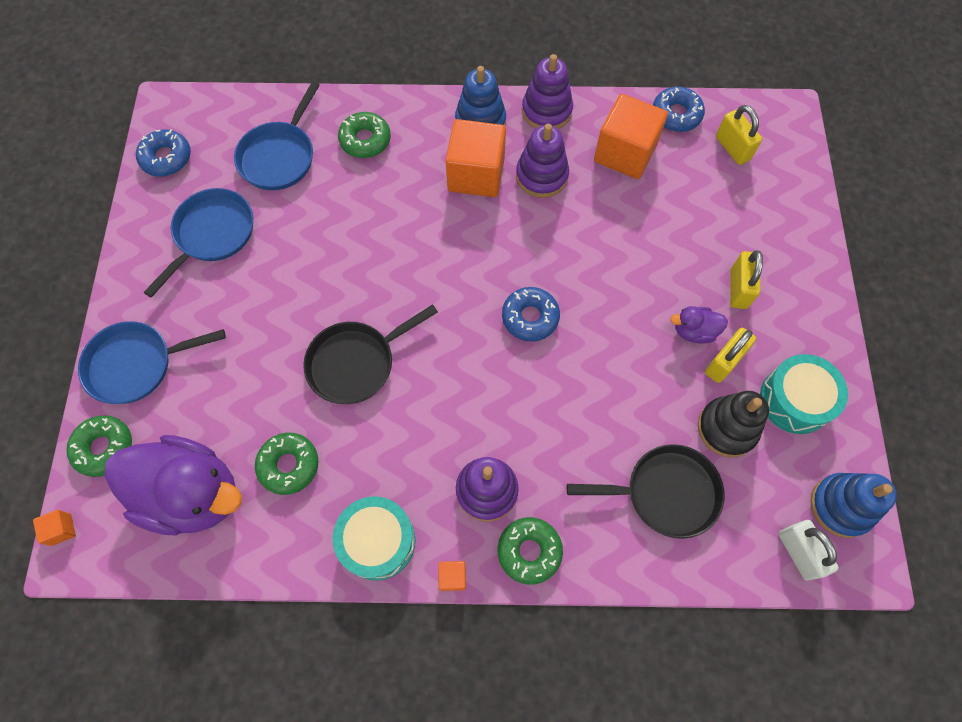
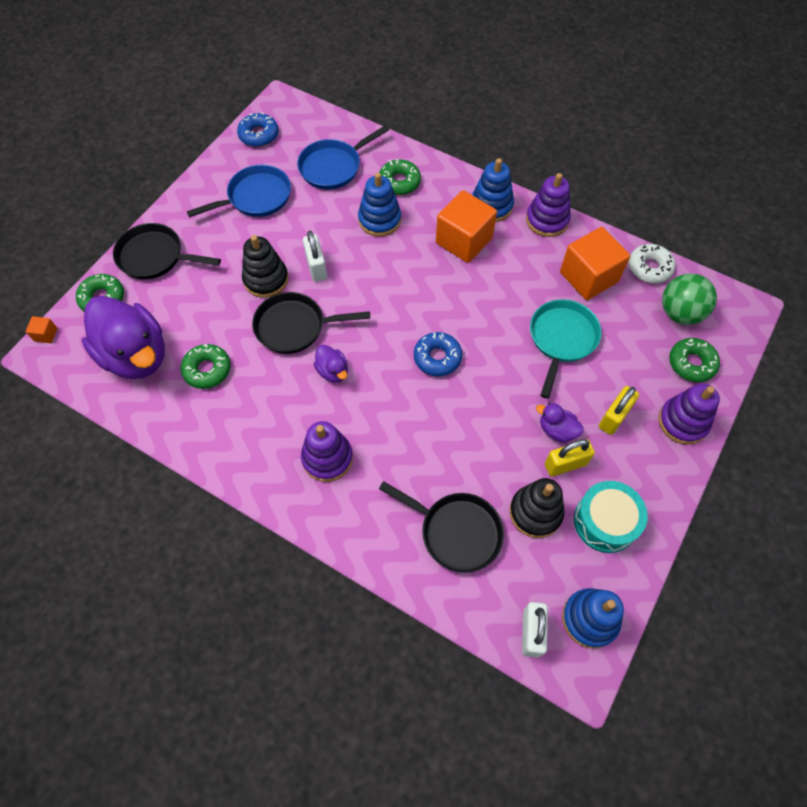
camera: 30 degrees right, 5 degrees down
(136, 364) = (155, 257): blue pan -> black pan
(287, 325) = (266, 279): none -> black stacking toy
(336, 282) = (316, 267): none -> white padlock
(371, 194) = (379, 220): none -> blue stacking toy
(377, 541) = (231, 450): turquoise drum -> none
(430, 391) = (333, 371): none -> purple duck
(452, 577) = (265, 502): orange cube -> none
(529, 551) = (329, 515): green donut -> green donut (691, 363)
(541, 176) = (512, 264): purple stacking toy -> purple stacking toy (683, 422)
(640, 233) = (561, 339): none -> turquoise pan
(676, 114) = (649, 268): blue donut -> white donut
(732, 148) = (680, 313): yellow padlock -> green ball

